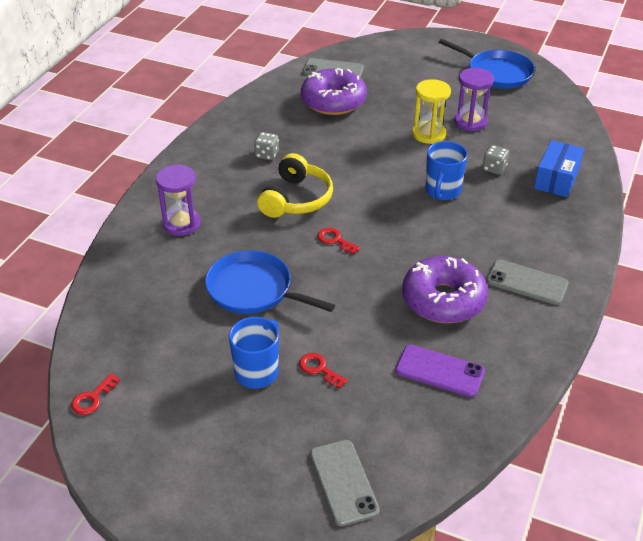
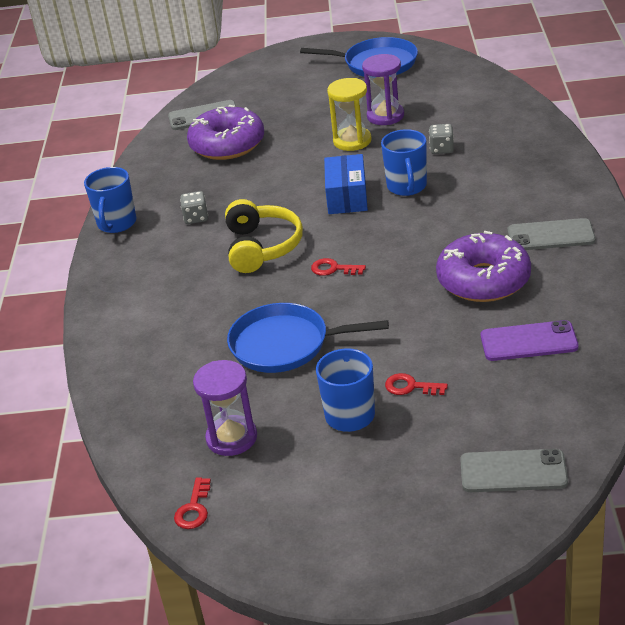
camera: 20 degrees left, 5 degrees down
(181, 224) = (155, 314): purple hourglass -> purple hourglass (231, 438)
(208, 137) = (116, 224): none -> blue mug
(343, 482) = (513, 471): grey phone -> grey phone turned 45 degrees counterclockwise
(556, 179) = (509, 137): blue box -> blue box (347, 197)

